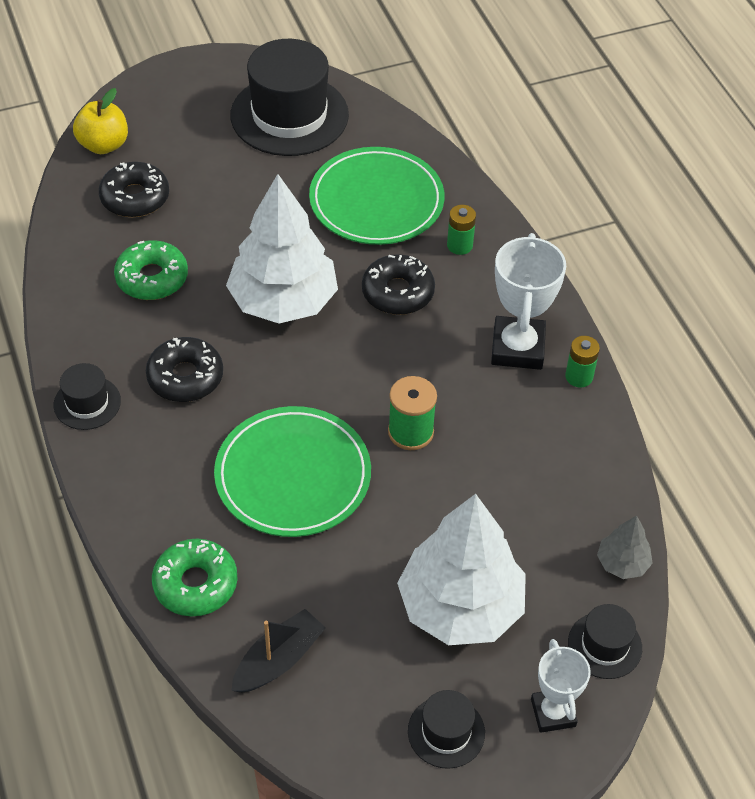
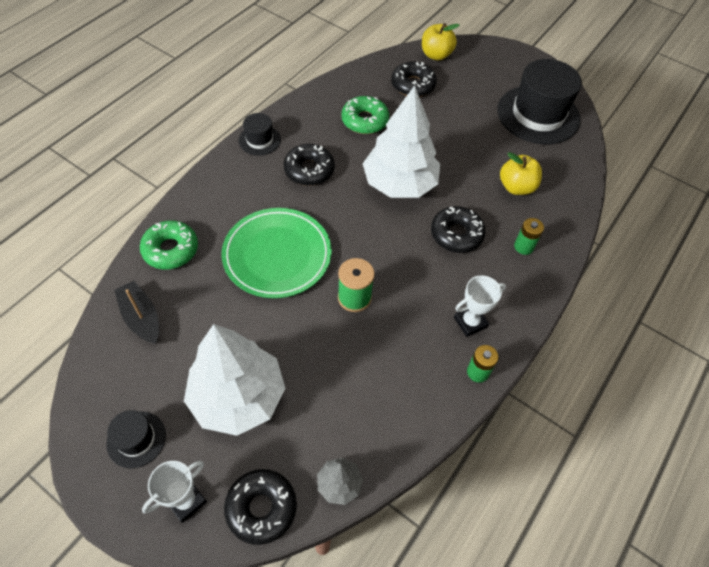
camera: 55 degrees right, 5 degrees up
(278, 660) = (141, 317): black boat -> black boat turned 135 degrees counterclockwise
(376, 201) = (516, 187): green plate -> yellow apple
(517, 348) = (470, 322): white trophy -> white trophy, size x0.62
(604, 645) = (261, 508): black hat -> black donut

